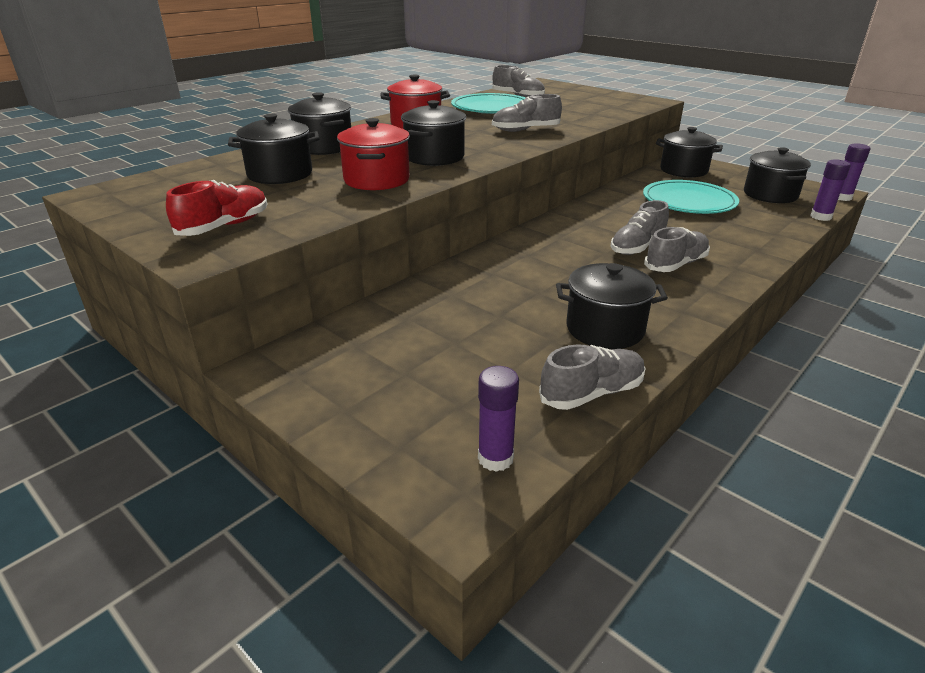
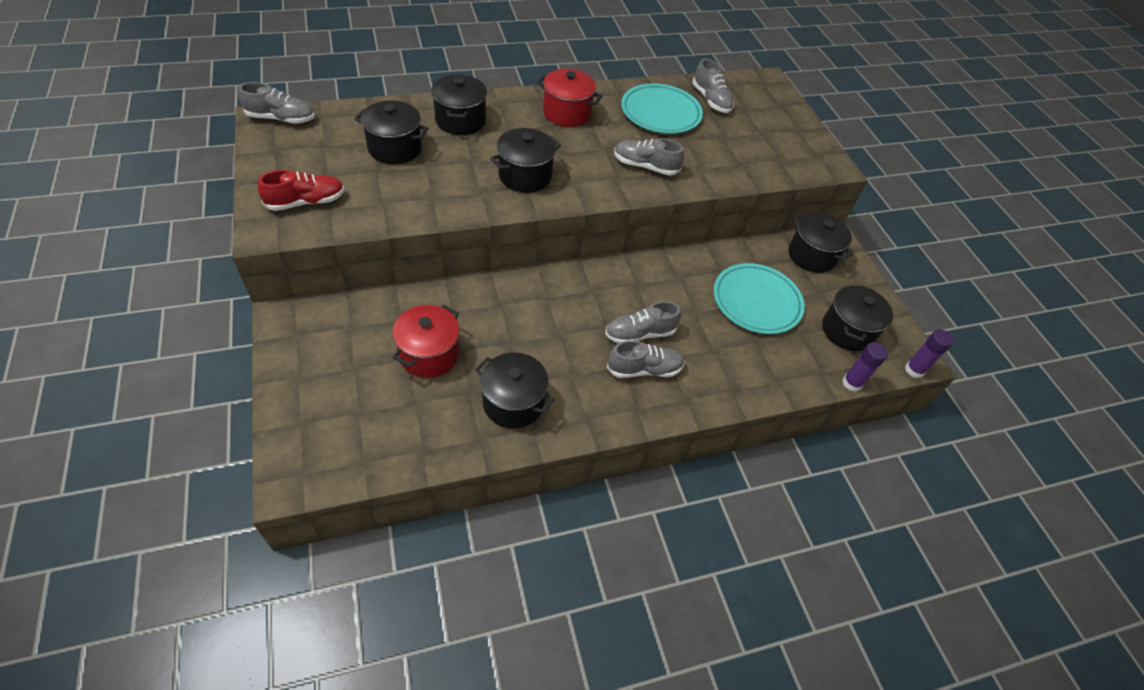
camera: 25 degrees right, 20 degrees up
(377, 180) = (451, 189): red pot -> red pot (429, 354)
(495, 458) = (339, 462): purple glue stick -> none
(592, 393) = (442, 450): grey shoe -> grey shoe (281, 118)

